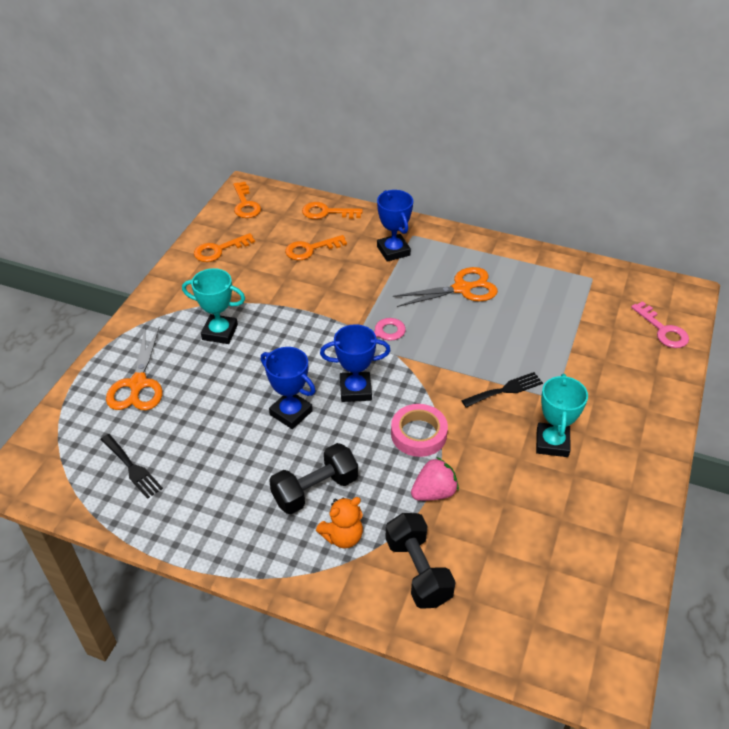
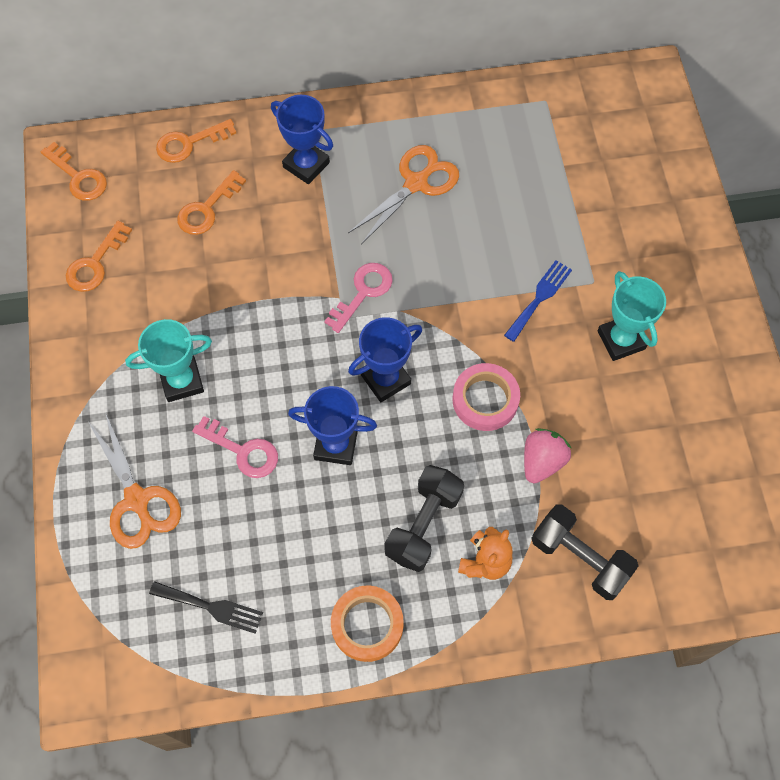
camera: 30 degrees left, 20 degrees up
(226, 533) = (367, 625): none -> orange tape
(505, 390) = (539, 298): black fork -> blue fork
(663, 330) = (652, 138): pink key -> pink key (243, 451)

